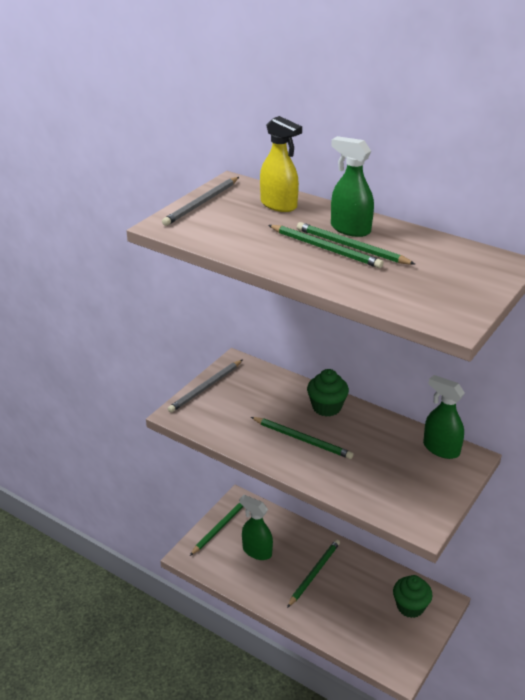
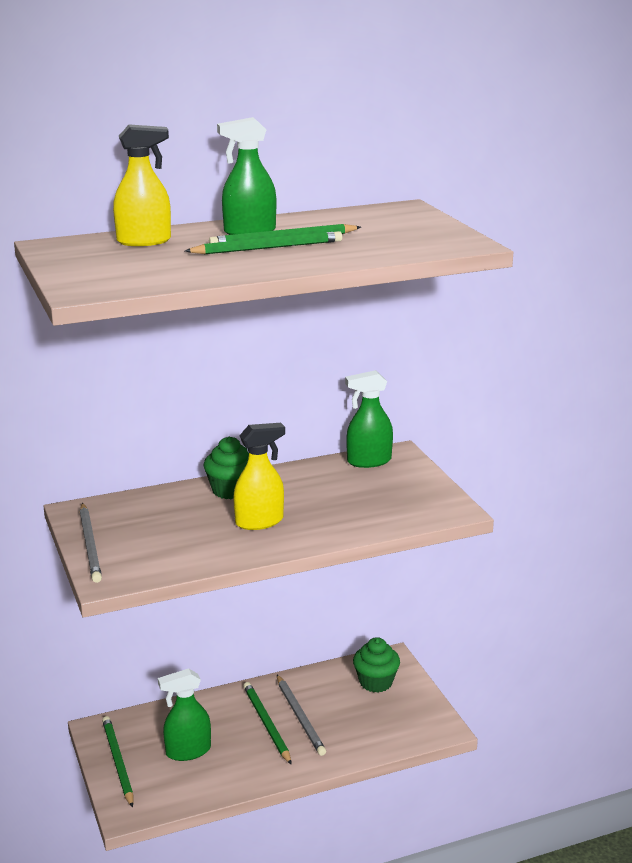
camera: 55 degrees left, 10 degrees down
(201, 203) = (69, 266): grey pencil -> grey pencil (300, 717)
(302, 439) = (259, 522): green pencil -> yellow spray bottle

